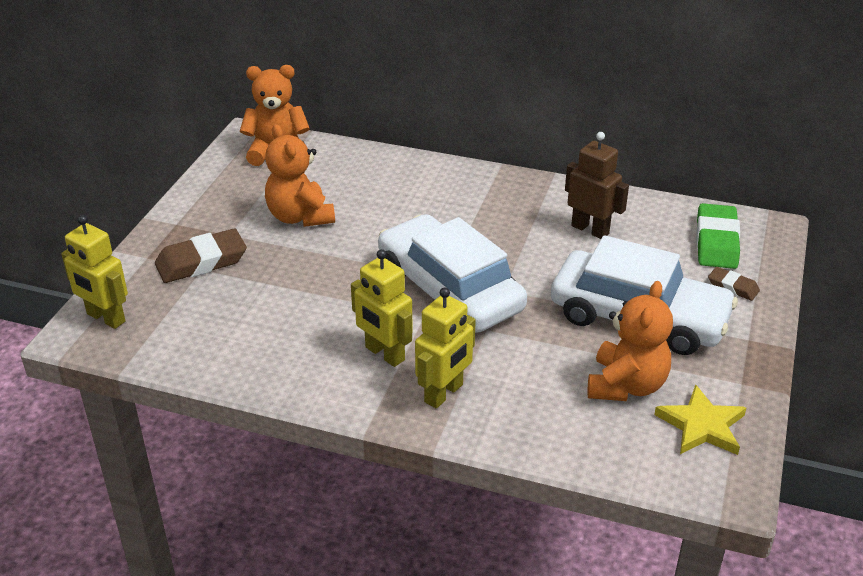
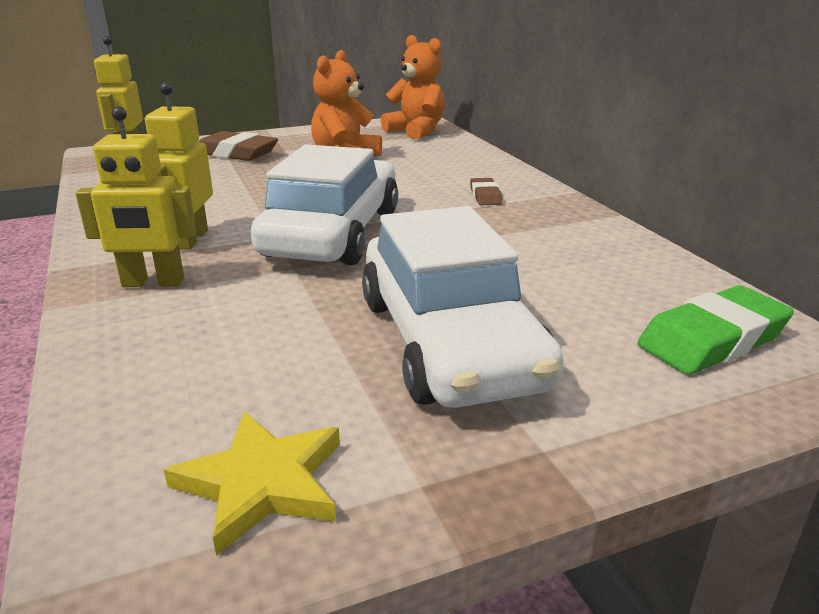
camera: 50 degrees right, 10 degrees down
(590, 229) = (563, 259): brown robot -> none
(626, 385) = (290, 382): orange teddy bear -> none
(733, 287) = (642, 388): brown eraser -> brown eraser (485, 196)

